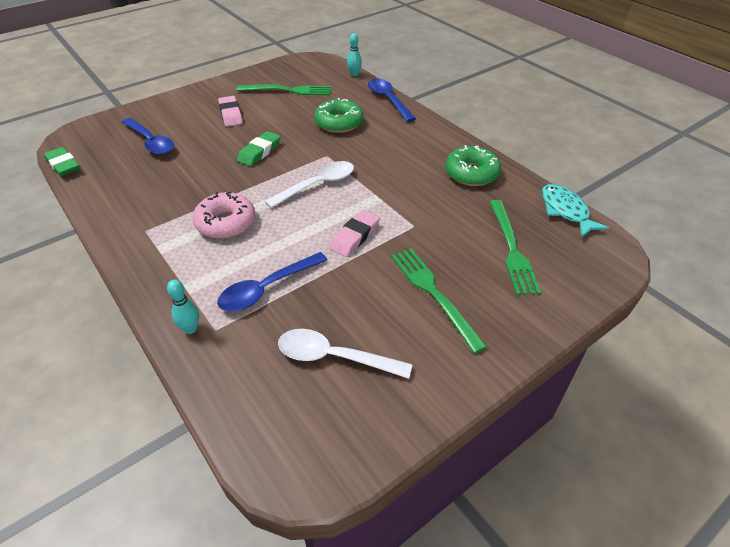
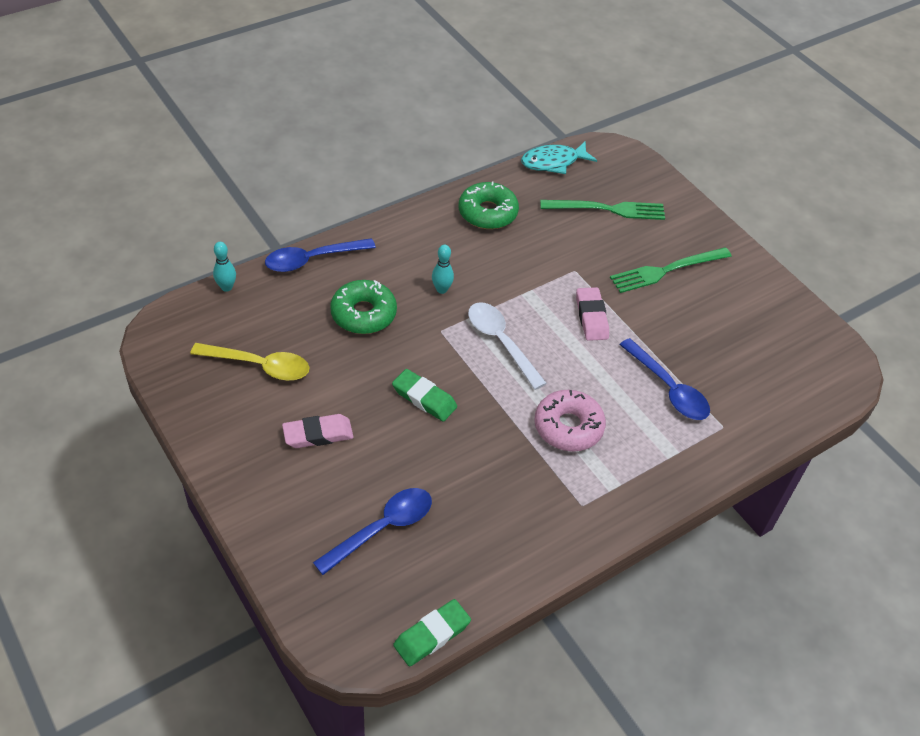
camera: 90 degrees left, 5 degrees up
(190, 329) = (724, 446): turquoise bowling pin -> turquoise bowling pin (441, 289)
(288, 90) = (259, 365): green fork -> yellow spoon
(334, 357) = (744, 342): white spoon -> none
(354, 237) = (591, 317): pink eraser -> pink eraser turned 45 degrees clockwise

